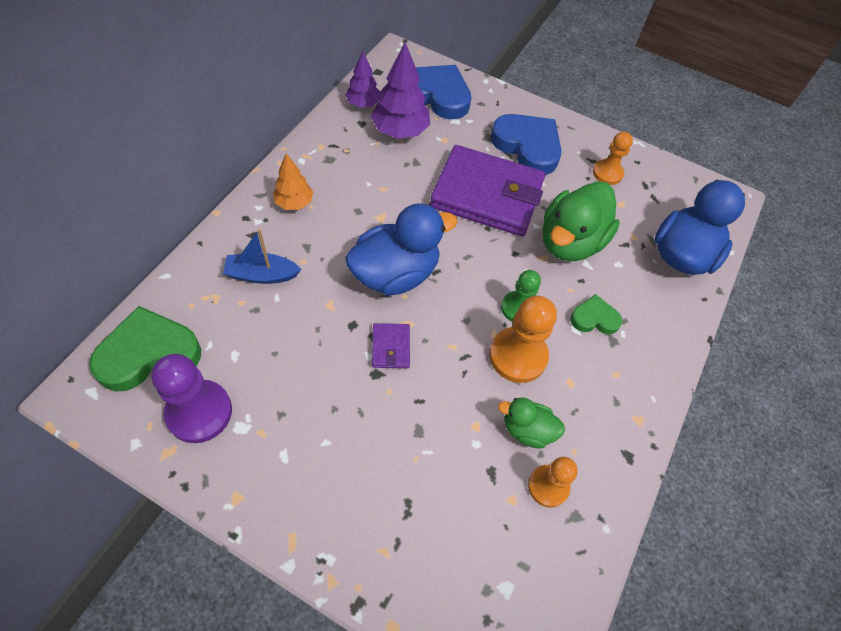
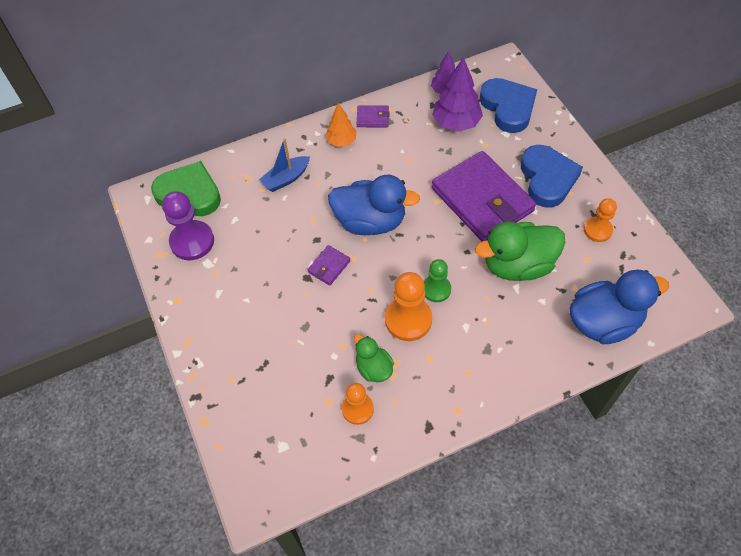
camera: 45 degrees right, 0 degrees up
(262, 275) = (286, 178): blue boat -> blue boat turned 75 degrees counterclockwise
(309, 163) = (372, 118): none -> purple wallet
(594, 318) = (486, 327): green heart -> none

